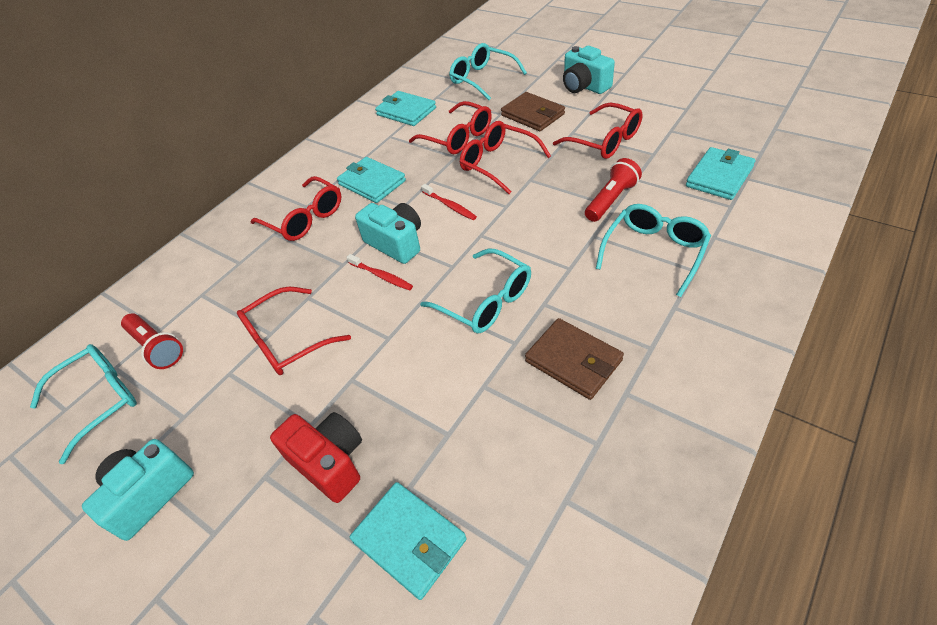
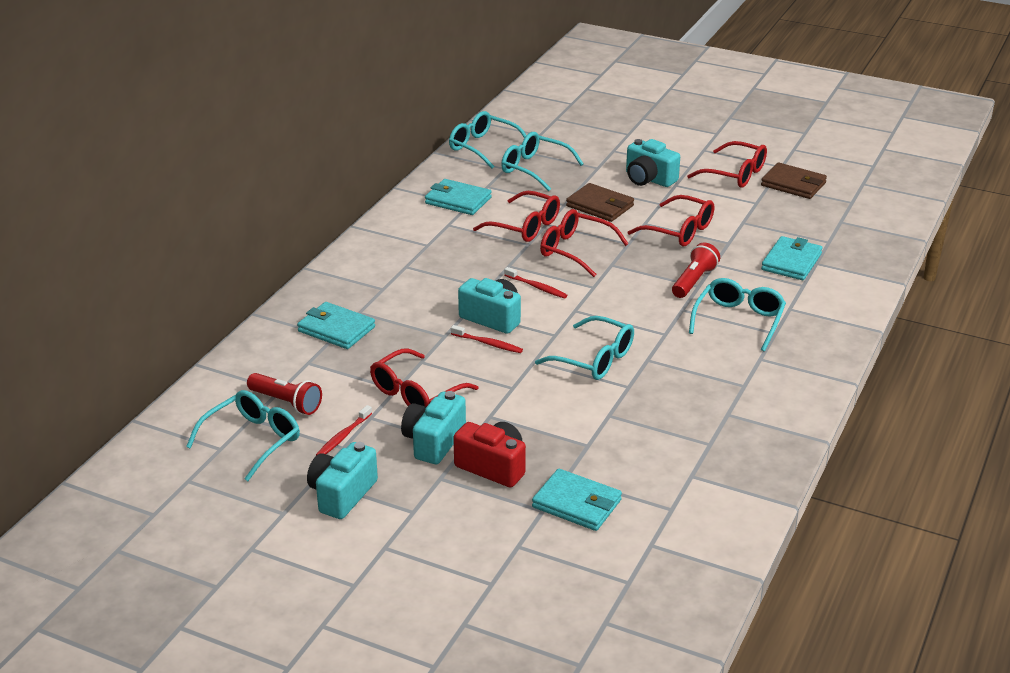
camera: 15 degrees left, 15 degrees down
(189, 400) = (343, 436): none -> red toothbrush
(278, 416) = (434, 442): none -> turquoise camera
(305, 218) = (387, 299): red glasses -> red glasses (735, 174)
(372, 183) = (446, 268): turquoise wallet -> turquoise wallet (336, 329)
(444, 60) = (483, 147): none -> turquoise glasses
(573, 361) = (681, 396): brown wallet -> brown wallet (793, 184)

